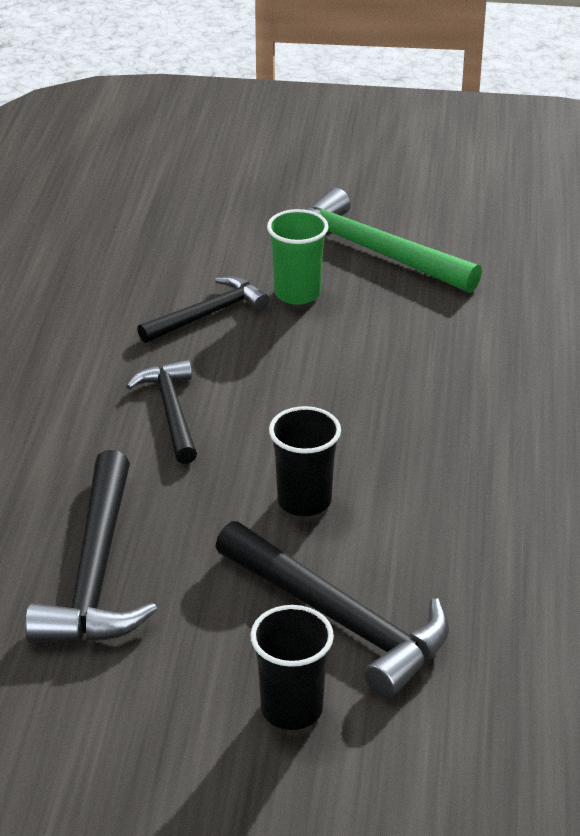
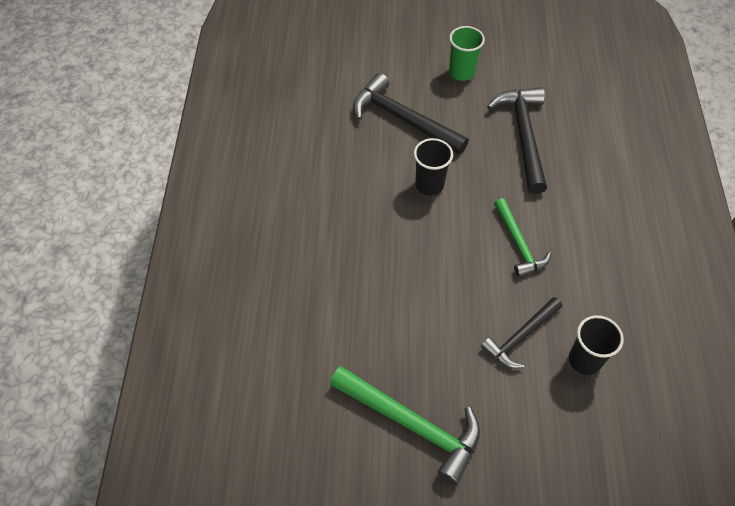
camera: 175 degrees right, 20 degrees up
(171, 411) = (518, 244): black hammer -> green hammer
(291, 709) = (418, 78): black cup -> black cup (584, 360)
(297, 293) = (462, 366): green cup -> green cup (461, 72)

